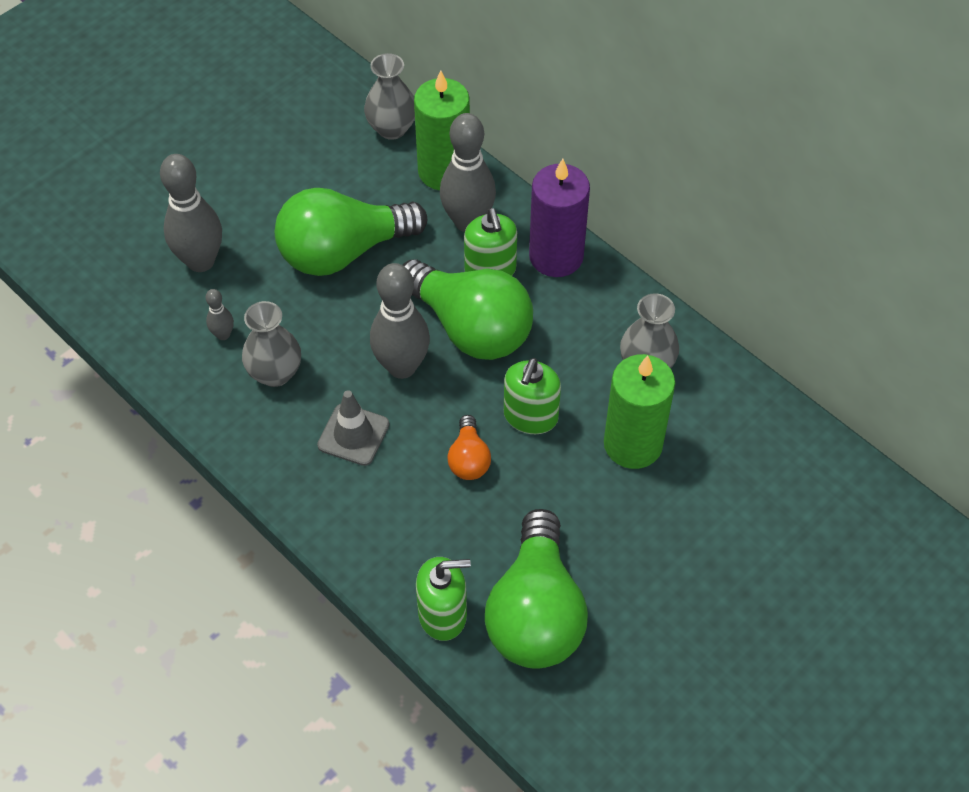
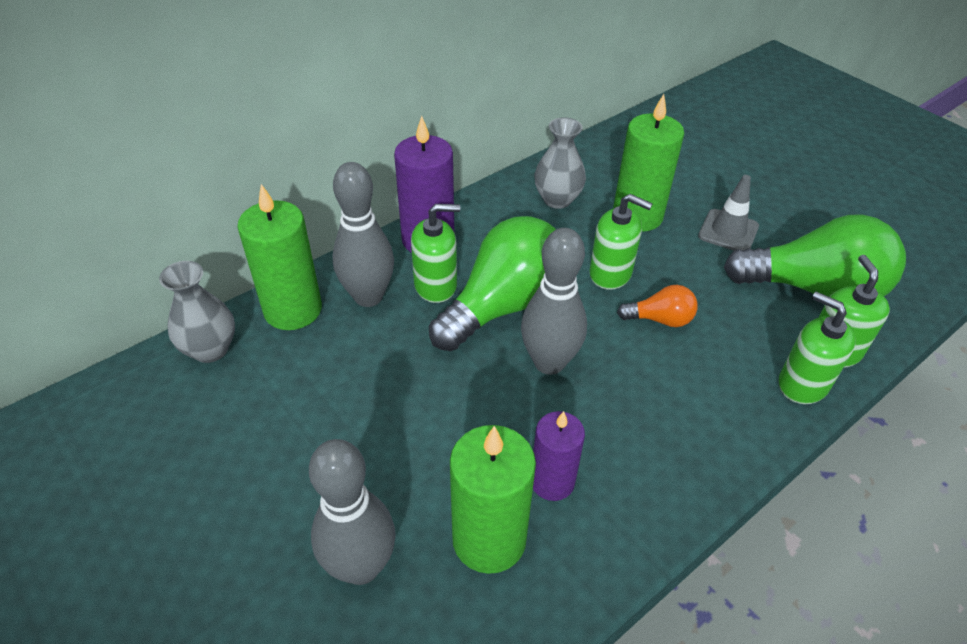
camera: 85 degrees left, 10 degrees down
(223, 335) = (489, 539): grey bowling pin -> green candle
(275, 373) = (552, 481): grey vase -> purple candle
(343, 252) = (383, 405): green light bulb -> none
(353, 435) = (636, 409): grey traffic cone -> grey traffic cone (728, 231)
(395, 578) = (802, 384): none -> green soap dispenser

